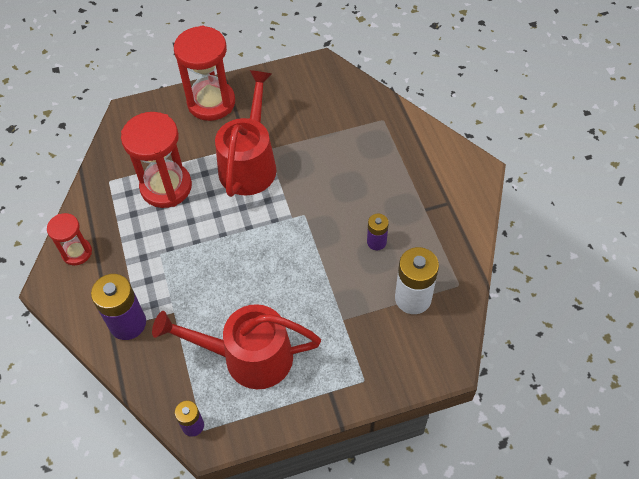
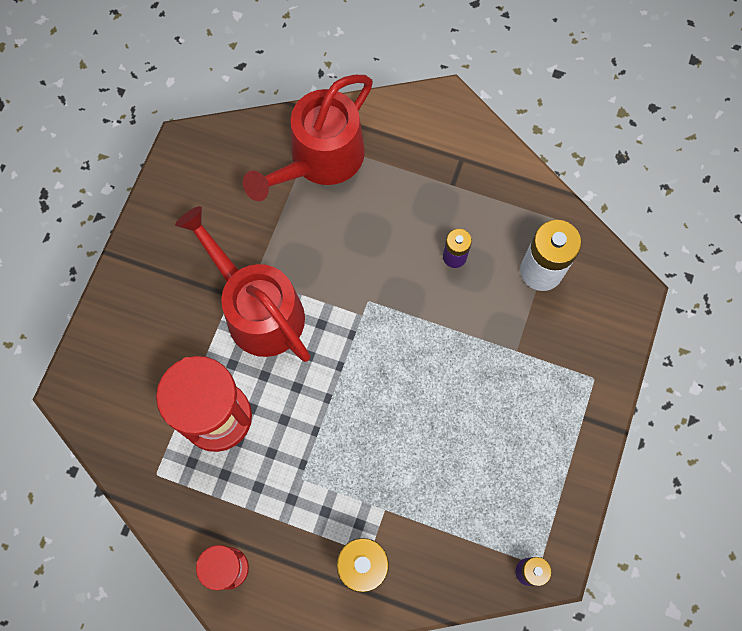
camera: 55 degrees left, 15 degrees up
(211, 102) = (138, 293): red hourglass -> none
(247, 357) = (491, 469): red watering can -> red watering can (319, 160)

